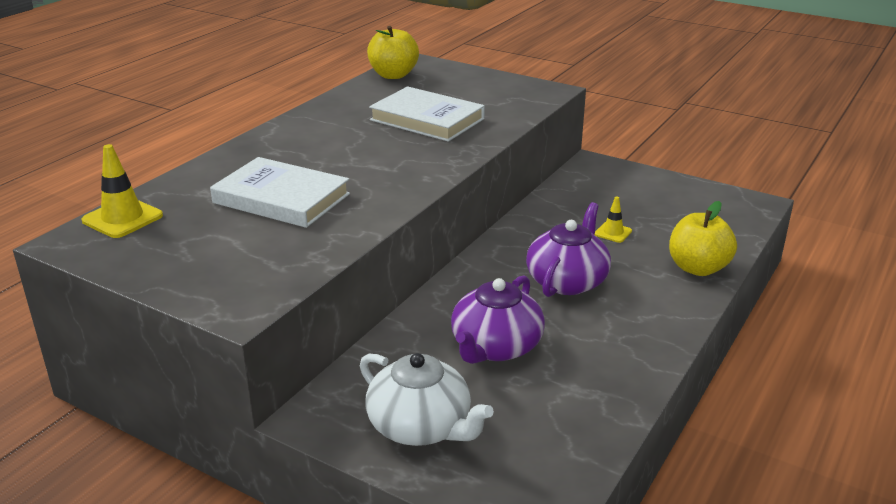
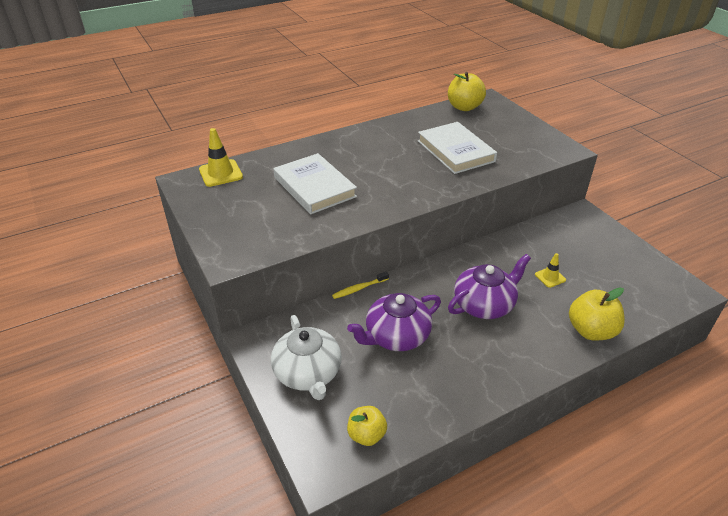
camera: 30 degrees right, 10 degrees up
(403, 314) = (359, 288): none -> yellow toothbrush
(554, 460) = (366, 435): none -> yellow apple

